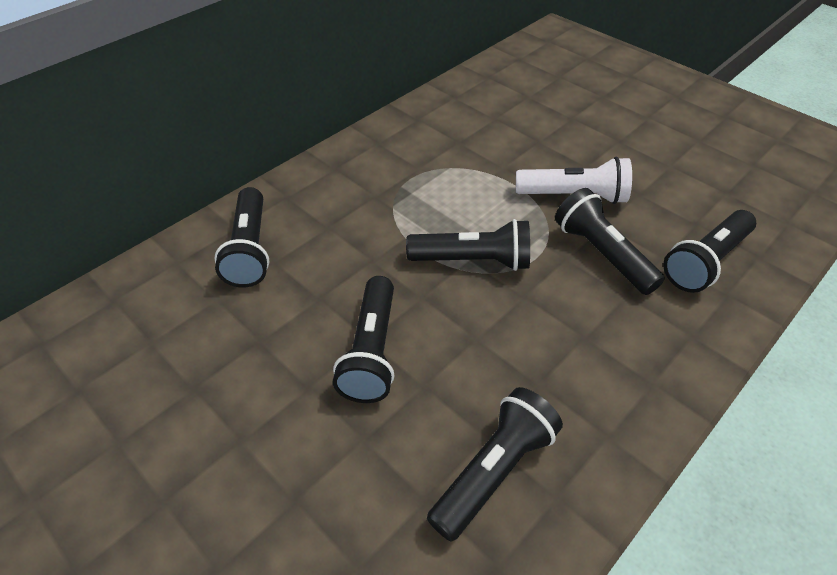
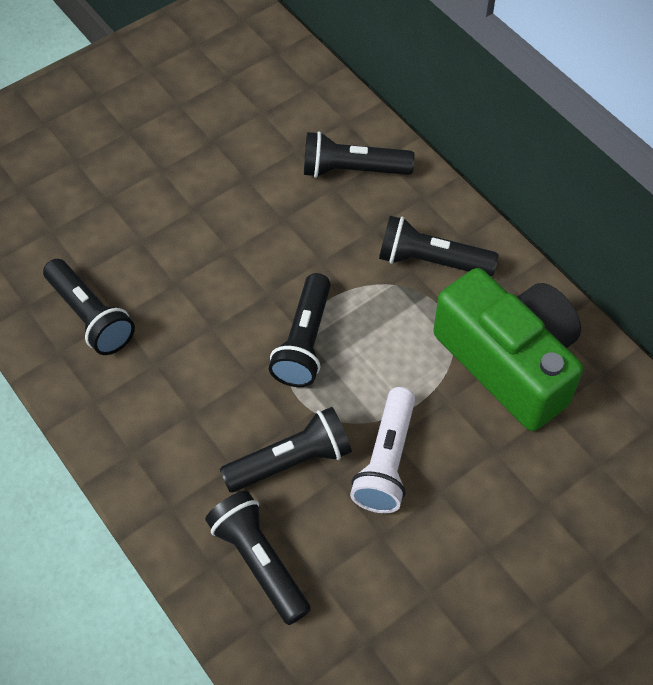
camera: 100 degrees right, 10 degrees up
(371, 351) = (217, 251): black flashlight -> black flashlight (431, 261)
(457, 138) = (509, 362): none -> green camera

